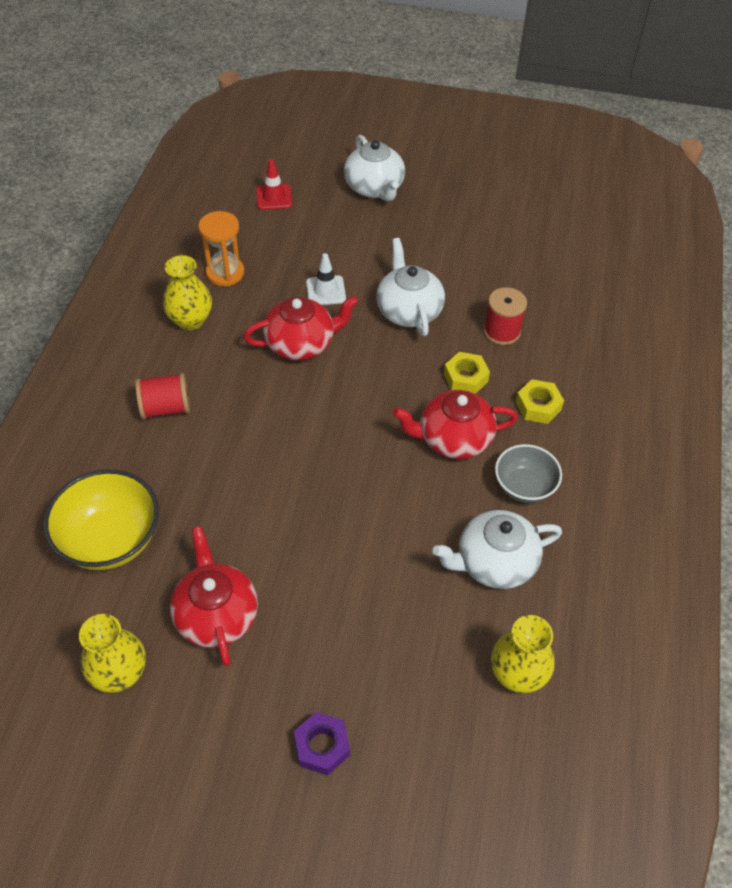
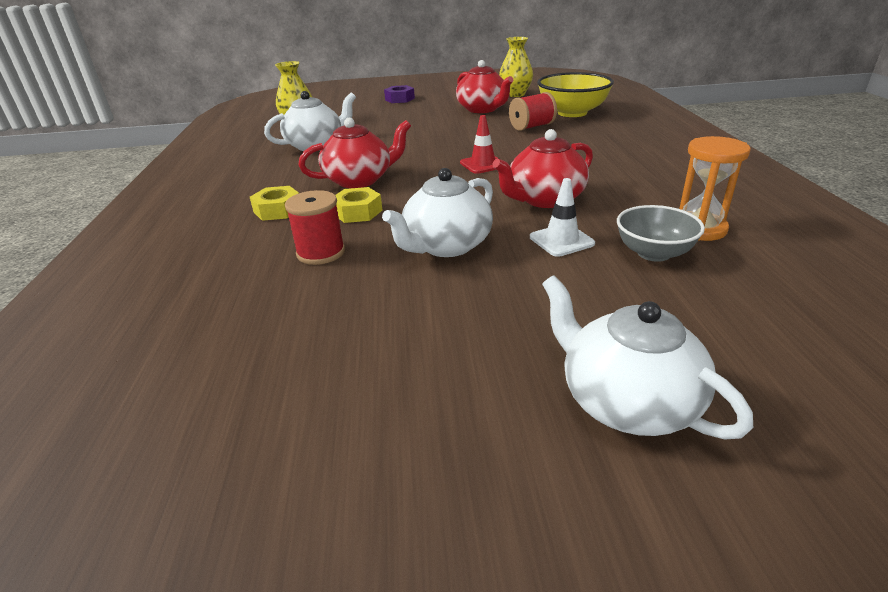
camera: 165 degrees right, 20 degrees down
(166, 408) = (614, 150): red spool -> red spool (531, 127)
(190, 320) = (673, 191): yellow vase -> none
(274, 197) = (778, 330): red traffic cone -> red traffic cone (483, 164)
(408, 310) = (446, 246): white teapot -> white teapot turned 75 degrees clockwise
(524, 486) = (293, 172): grey bowl -> grey bowl (653, 253)

